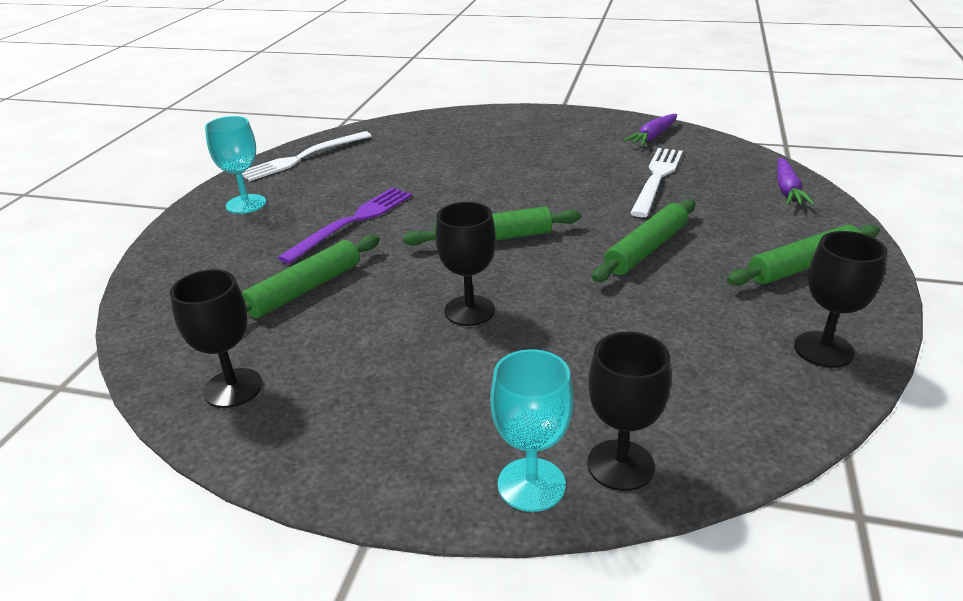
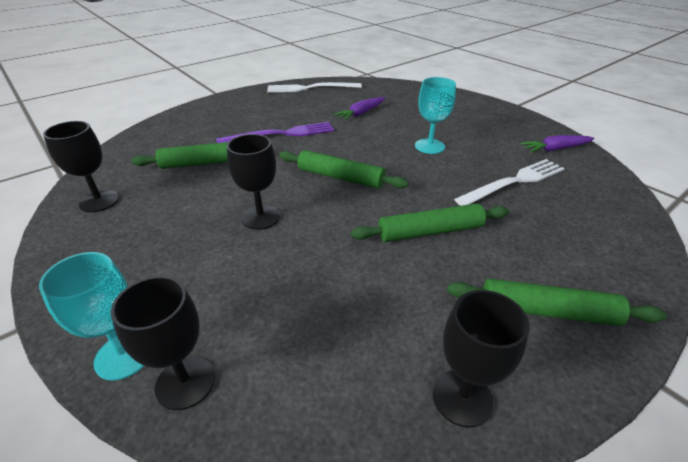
camera: 35 degrees right, 5 degrees up
(246, 204) = (248, 104): turquoise goblet -> turquoise goblet (429, 146)
(787, 190) = (624, 237): purple carrot -> purple carrot (361, 113)

